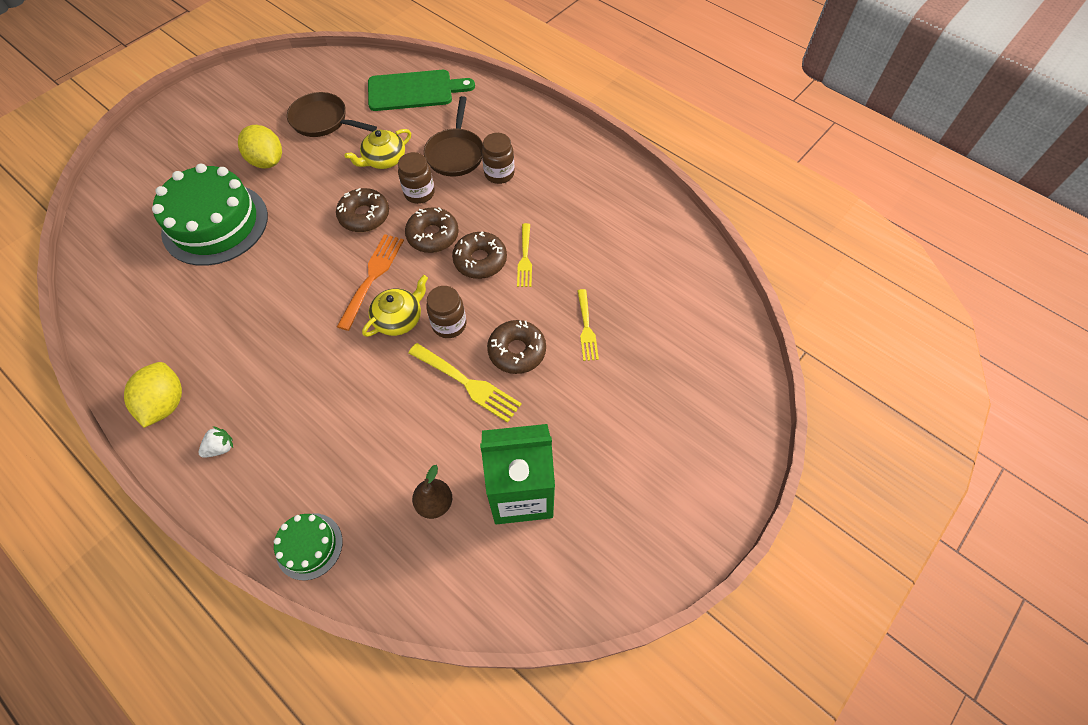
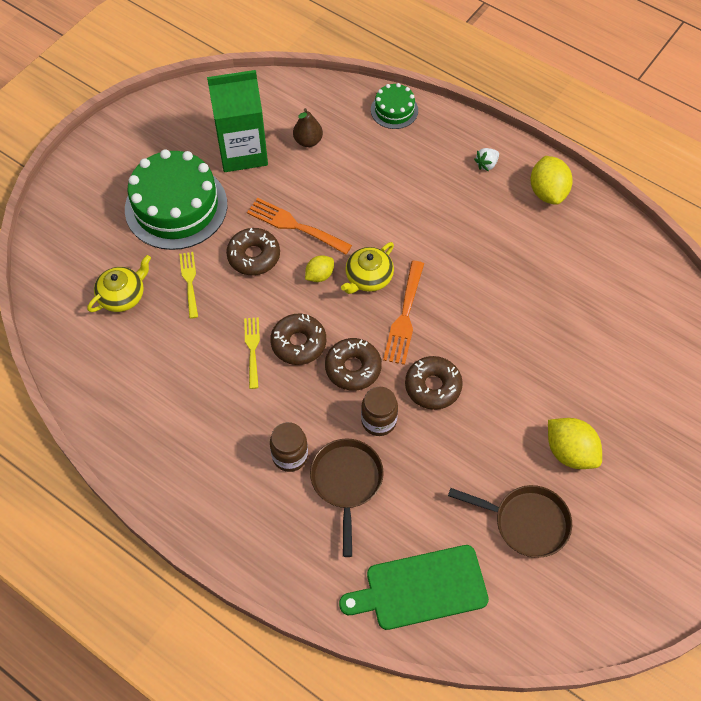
camera: 175 degrees right, 0 degrees up
(215, 224) = (590, 364): green cake -> green cake (176, 207)
(384, 159) = (431, 466): yellow teapot -> yellow teapot (122, 295)
(449, 324) = (319, 275): brown jar -> yellow lemon
(468, 383) = (294, 226): yellow fork -> orange fork

